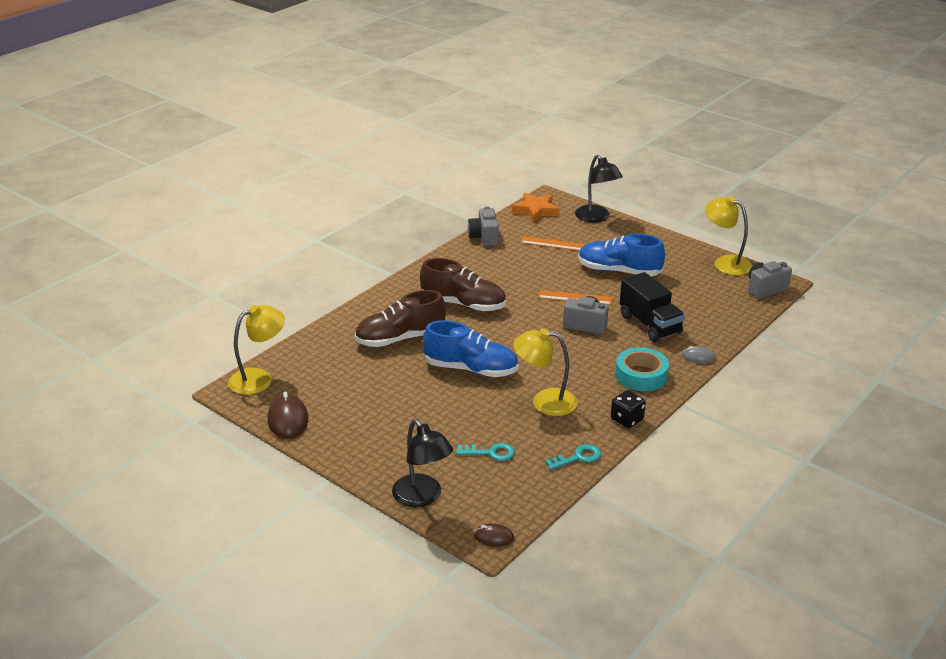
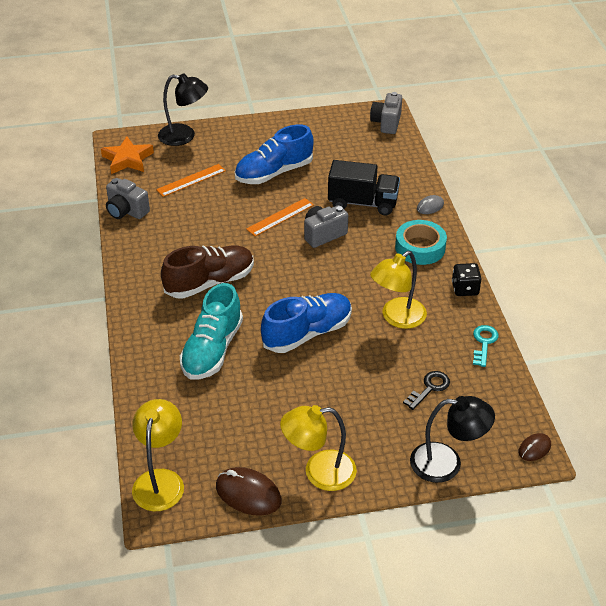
camera: 50 degrees left, 10 degrees up
(400, 338) = (212, 350): brown shoe -> turquoise shoe
(490, 453) = (429, 388): turquoise key -> black key
(725, 263) = (331, 118): yellow lamp -> yellow lamp (319, 472)

